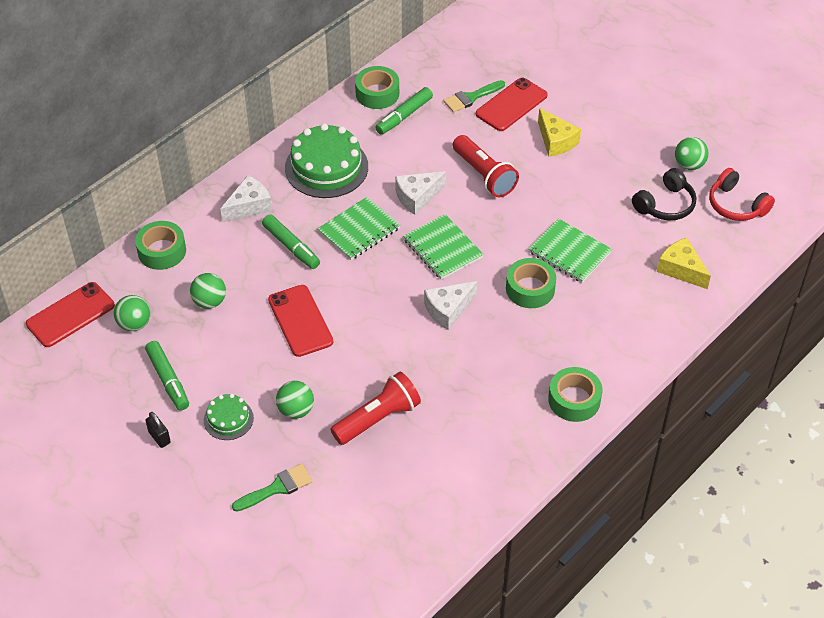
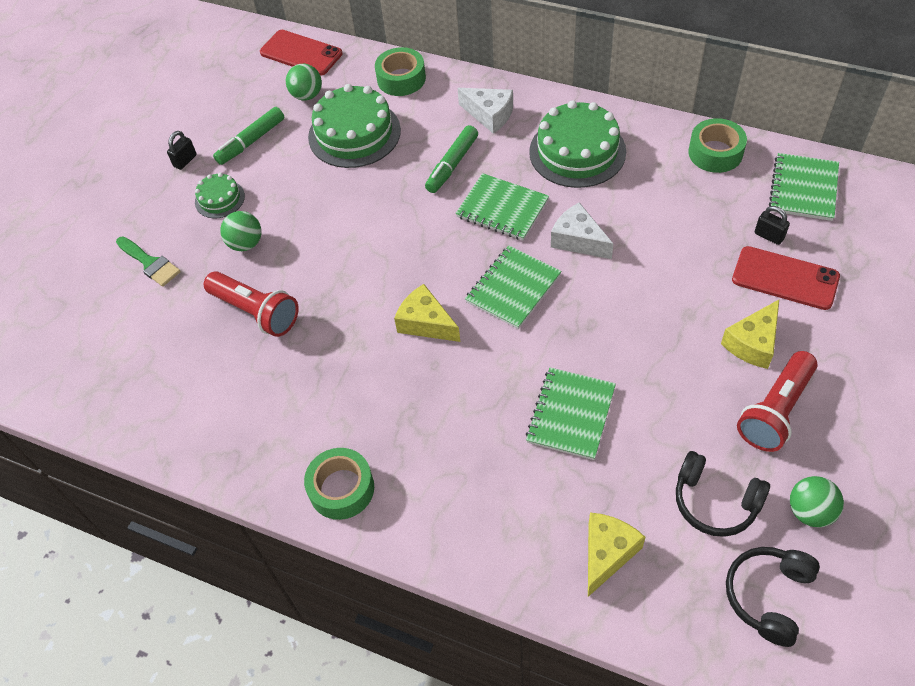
camera: 75 degrees right, 5 degrees up
(209, 302) = (354, 133): green ball -> green cake
(300, 321) = (358, 206): red phone -> none
(404, 116) = (696, 187): green marker -> none
(439, 64) = (803, 188): none -> green notebook
(448, 310) = (426, 323): white cheese -> yellow cheese
(471, 98) = (769, 236): green brush -> black padlock
(484, 175) = (648, 289): red flashlight -> red flashlight (776, 411)
(530, 289) = (492, 391): green tape -> none
(736, 205) = (768, 596): red headphones -> black headphones

